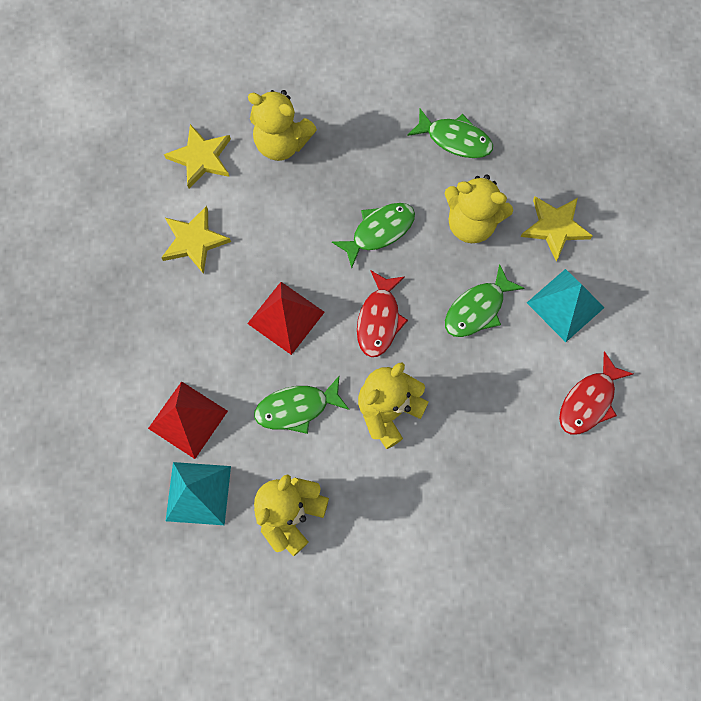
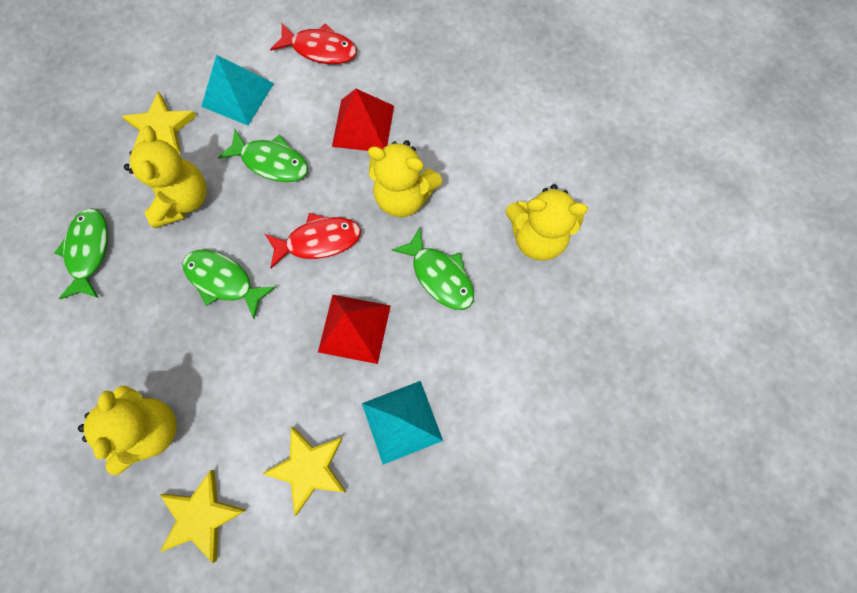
camera: 115 degrees left, 0 degrees up
(188, 419) = (501, 372): red pyramid -> red pyramid (363, 125)
(198, 493) = (563, 326): turquoise pyramid -> turquoise pyramid (402, 421)

